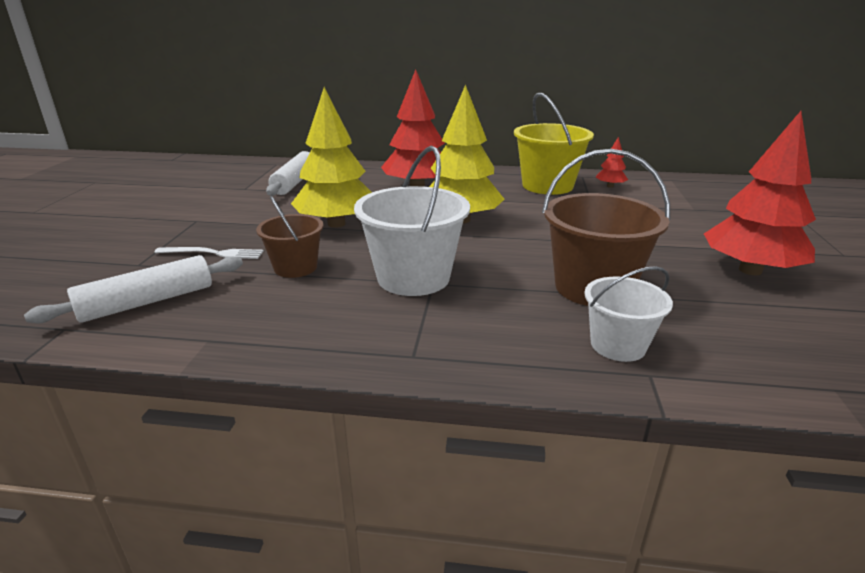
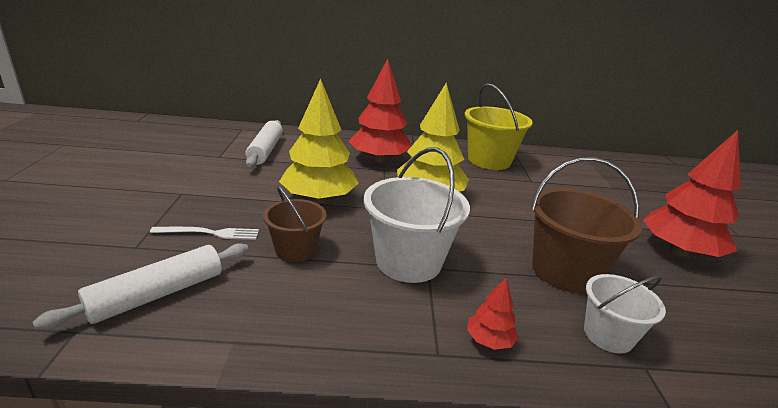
camera: 10 degrees left, 0 degrees up
(610, 186) = (539, 162): red tree -> red tree (489, 340)

